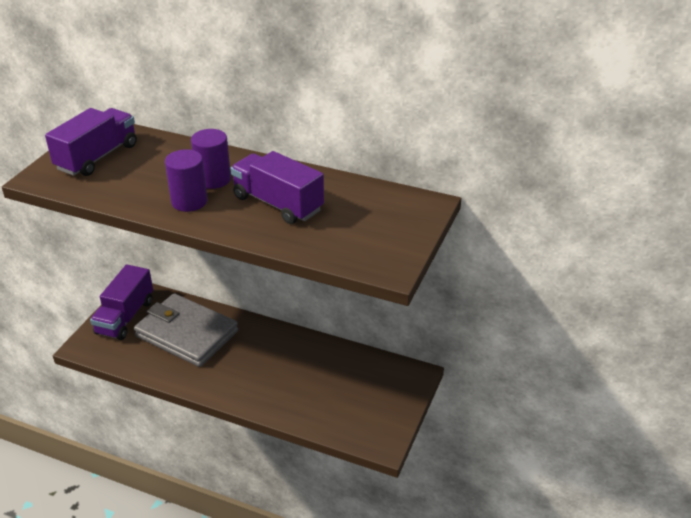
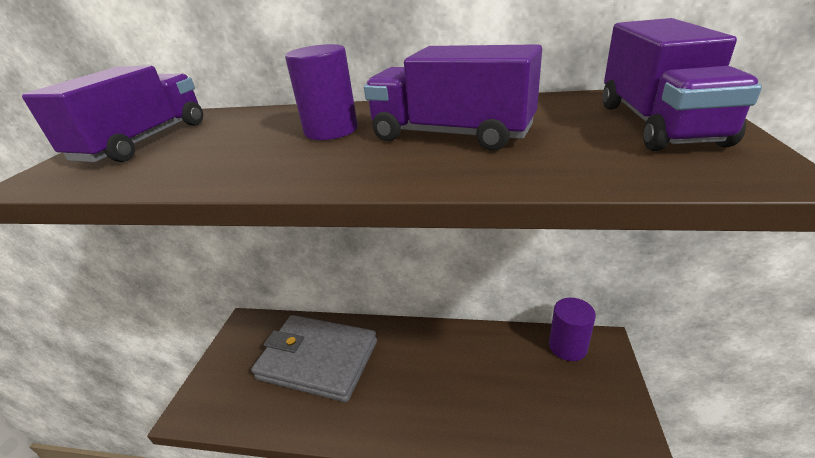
camera: 10 degrees left, 5 degrees down
(125, 317) = (239, 356): purple truck -> purple truck (657, 123)
(189, 201) = (303, 158): purple cylinder -> purple cylinder (567, 346)

